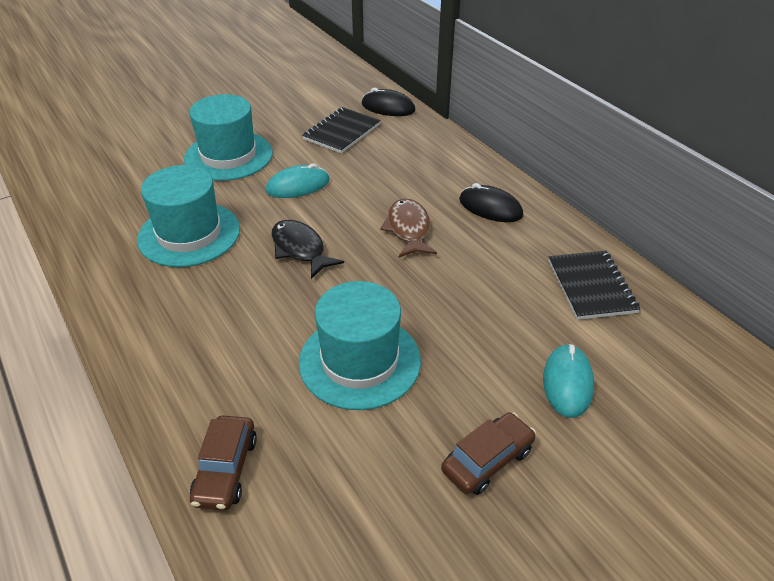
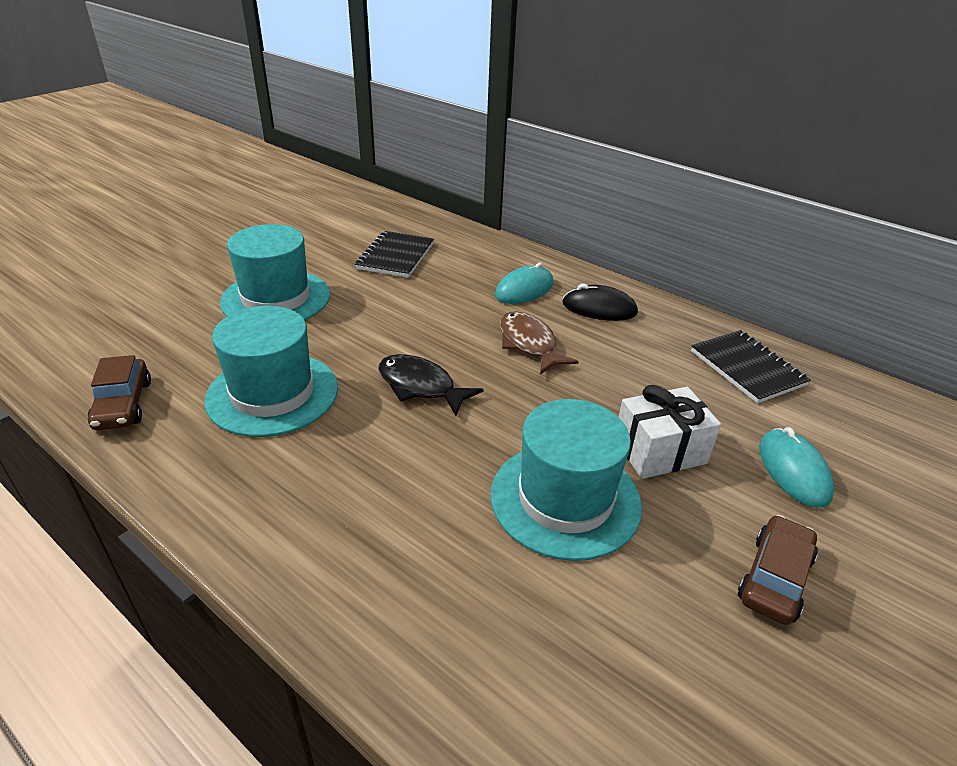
camera: 20 degrees left, 5 degrees down
(226, 470) = (483, 682): brown car -> brown car (123, 405)
(298, 186) = (378, 318): turquoise mouse -> turquoise mouse (524, 290)
(388, 107) = (432, 226): black mouse -> none
(461, 341) = (659, 451): none -> white gift

